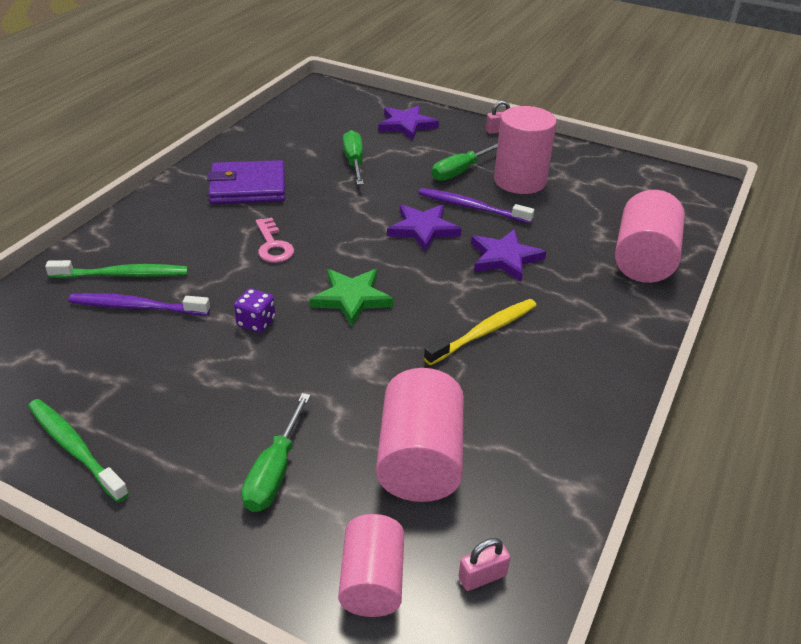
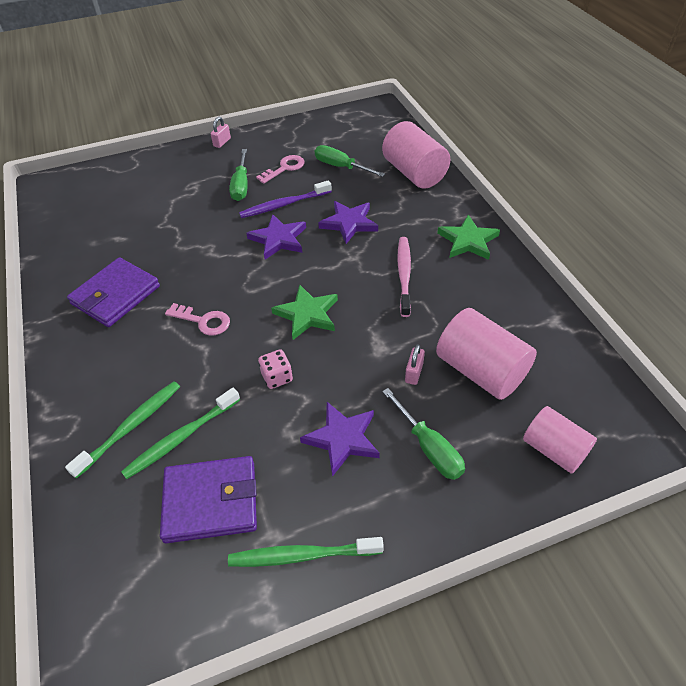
camera: 45 degrees left, 10 degrees up
(87, 361) = (211, 501): none -> purple wallet
(137, 307) = (181, 437): purple toothbrush -> green toothbrush
(256, 322) = (277, 377): purple dice -> pink dice
(354, 162) = (162, 225): green screwdriver -> green screwdriver (341, 167)
(406, 125) = (156, 175): purple star -> purple star (342, 439)
(482, 576) = (586, 398): pink padlock -> pink padlock (414, 373)
(484, 332) = (404, 275): yellow toothbrush -> pink toothbrush
(520, 181) = (284, 168): pink cylinder -> pink key
(599, 352) = (468, 241): none -> green star

